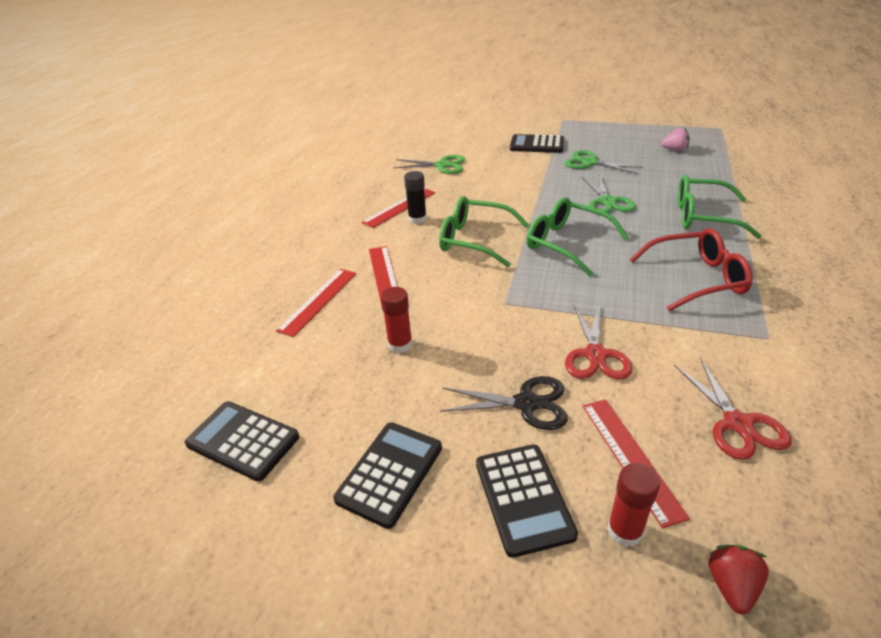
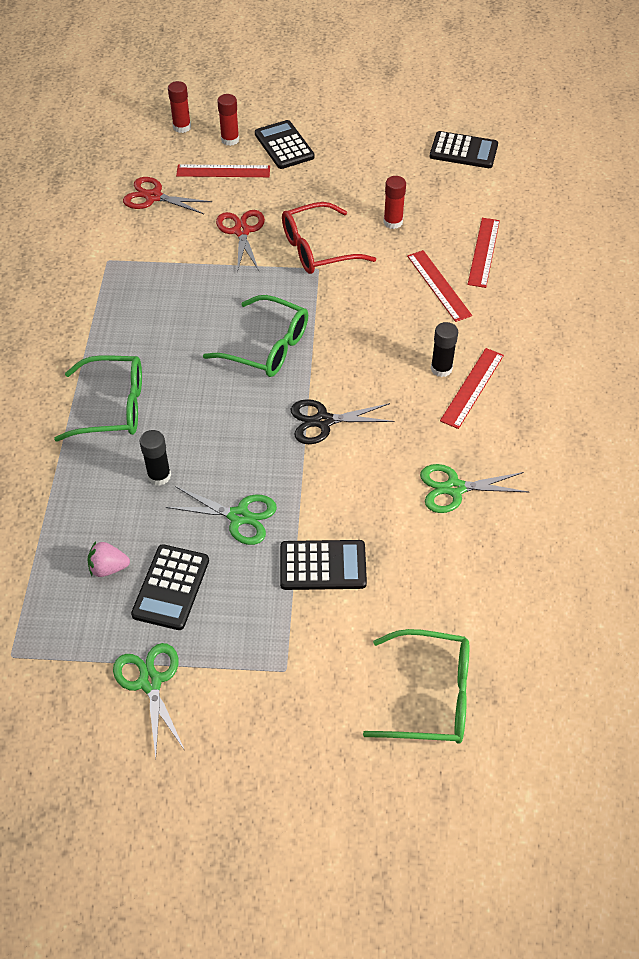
camera: 165 degrees right, 15 degrees up
(390, 473) = (363, 147): black calculator -> black calculator (171, 587)
(475, 240) = (364, 342): green glasses -> green glasses (429, 695)
(526, 403) = (289, 192): black scissors -> black scissors (323, 421)
(607, 202) = (220, 424): green scissors -> green scissors (150, 682)
(630, 458) = (223, 171): red ruler -> red ruler turned 60 degrees counterclockwise
(651, 181) = (159, 476): none -> black glue stick
(695, 279) = (147, 313): red glasses -> red glasses (318, 249)
(731, 586) = (182, 127): red strawberry -> red glue stick
(737, 424) = (153, 197): red scissors -> red scissors turned 45 degrees counterclockwise

